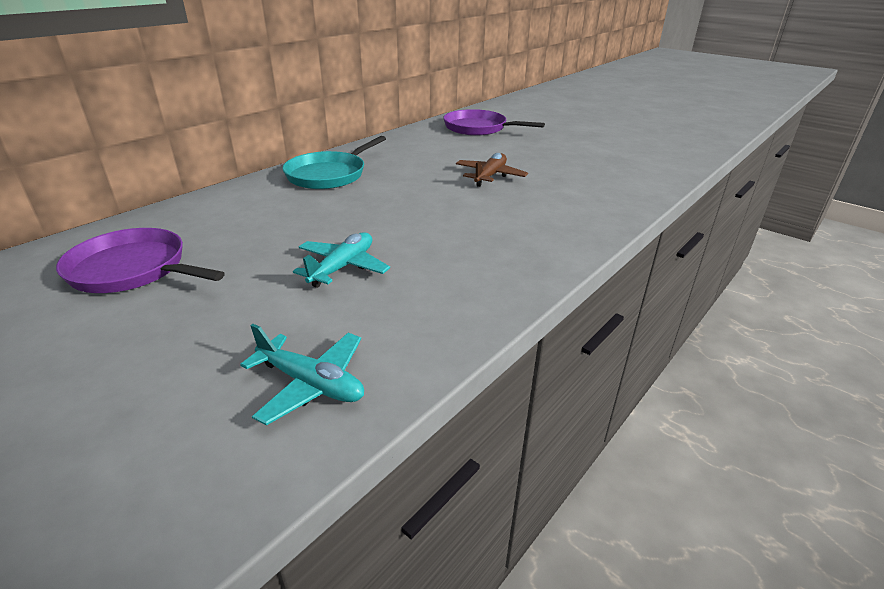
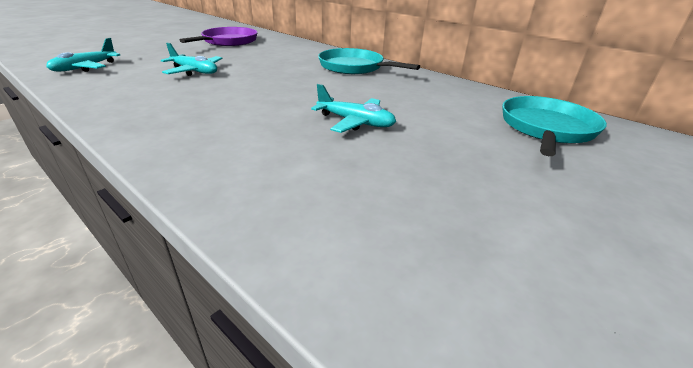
camera: 90 degrees right, 0 degrees up
(478, 128) = (546, 128): purple pan -> turquoise pan
(490, 176) = (355, 122): brown plane -> turquoise plane

